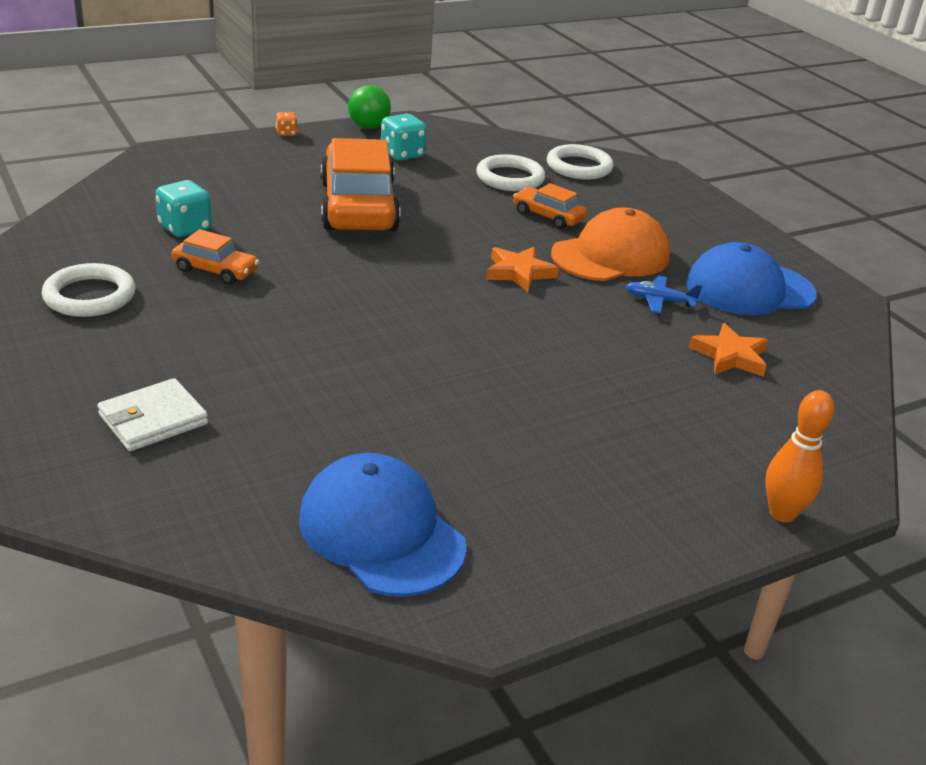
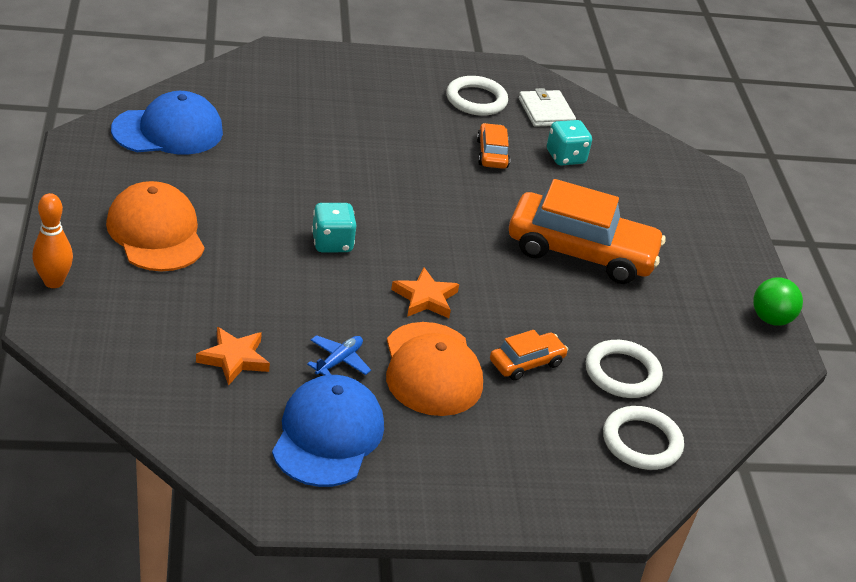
camera: 110 degrees right, 5 degrees up
(153, 419) = (321, 91): white wallet -> white wallet (546, 111)
(215, 270) = (492, 154): orange car -> orange car turned 135 degrees clockwise
(286, 133) = (756, 259): orange dice -> none
(402, 154) = (694, 318): turquoise dice -> turquoise dice (332, 243)
(610, 466) = (156, 233): none -> orange cap

